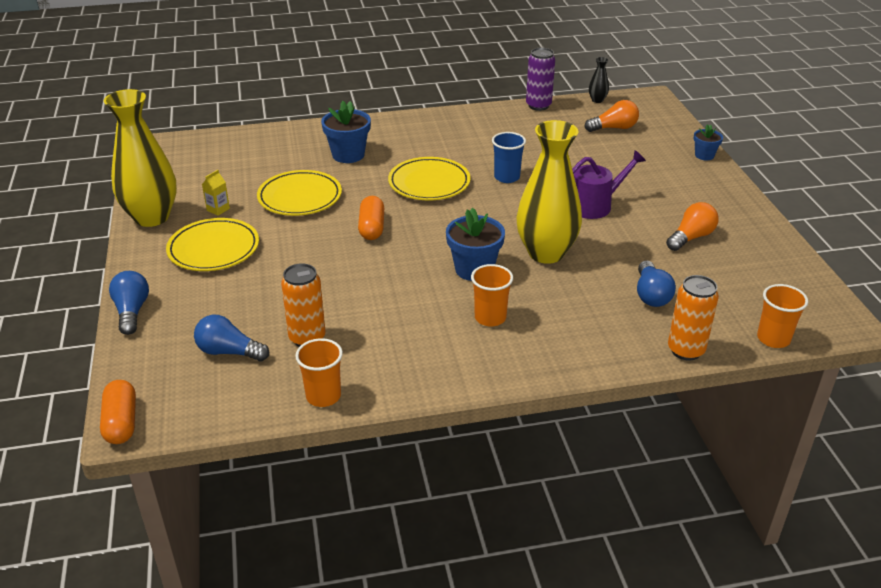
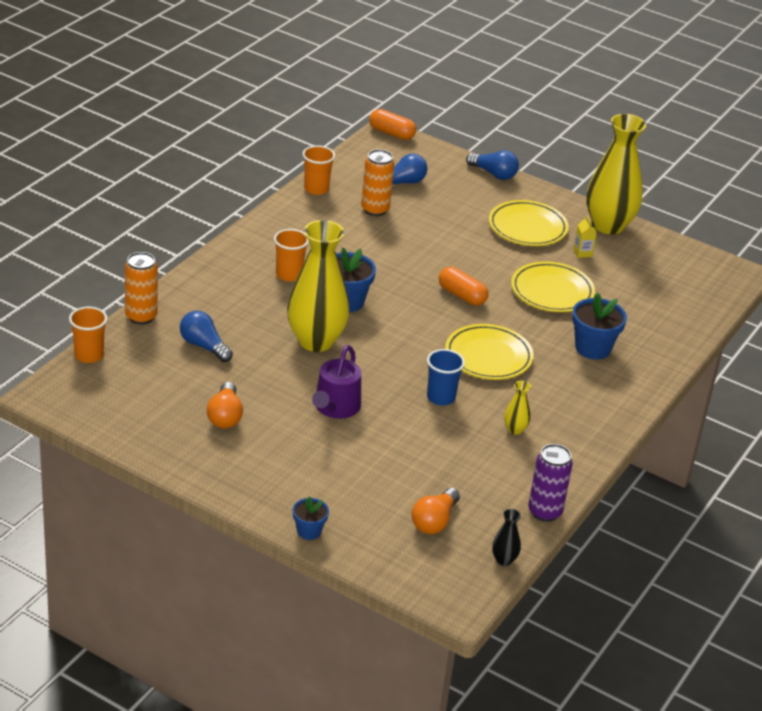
camera: 130 degrees right, 0 degrees up
(487, 142) = (515, 429): none -> yellow vase

